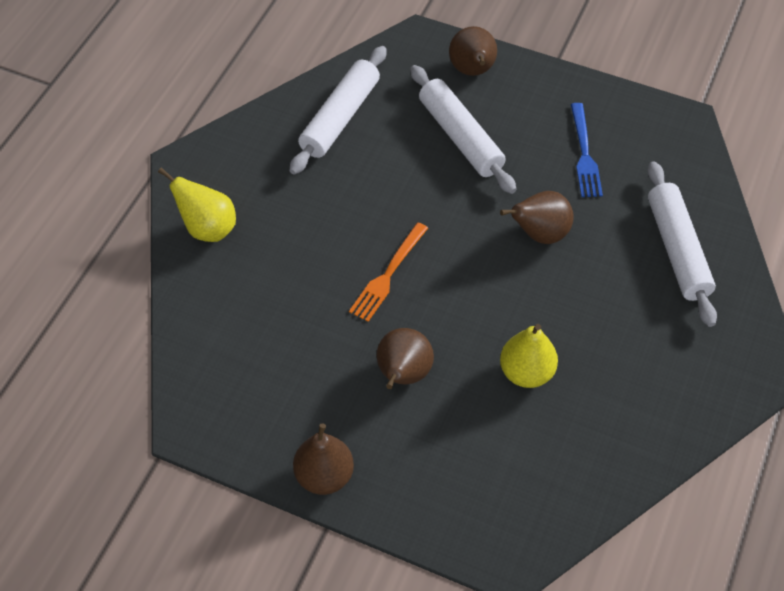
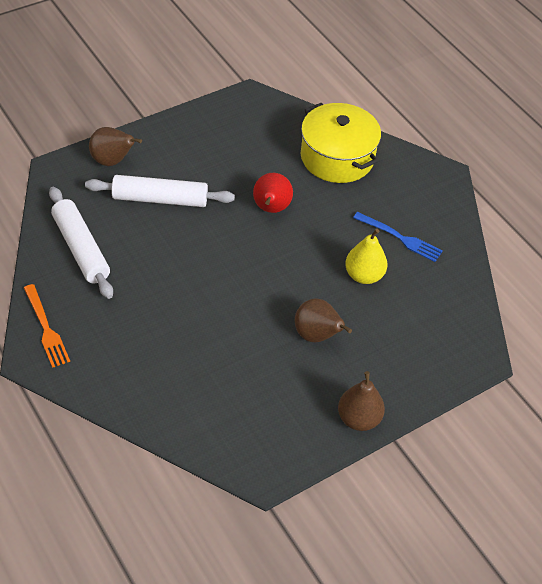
camera: 60 degrees left, 5 degrees down
(208, 228) = (104, 375): yellow pear -> none
(388, 275) = (235, 299): orange fork -> orange fork (46, 329)
(539, 234) = (271, 209): brown pear -> red pear
(584, 154) = (231, 152): blue fork -> blue fork (400, 238)
(677, 249) = (337, 157): white rolling pin -> yellow pot

